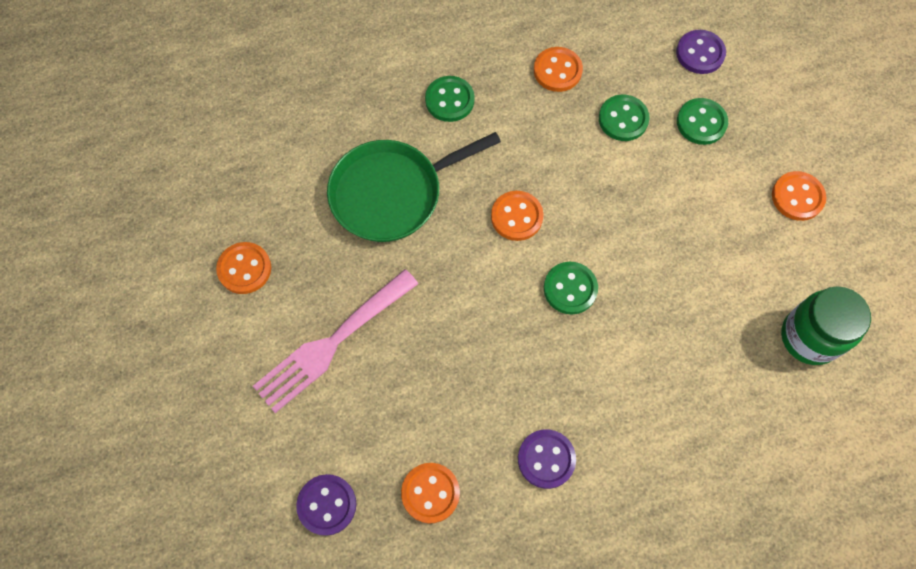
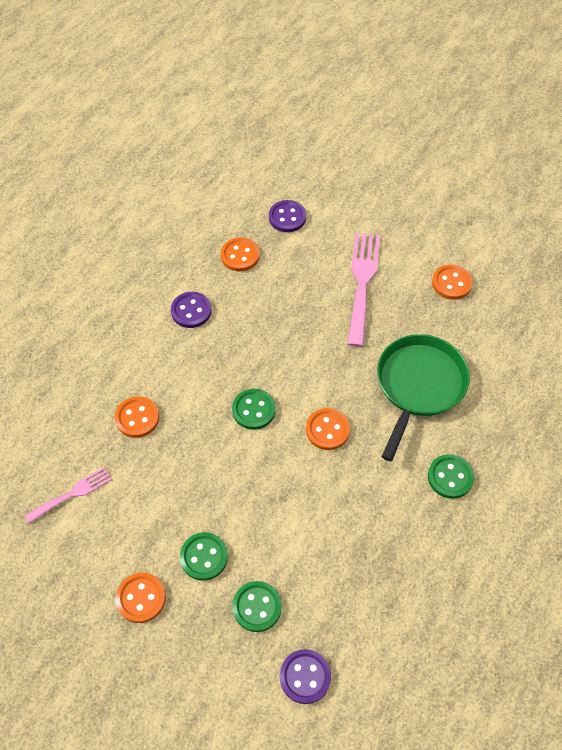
camera: 140 degrees right, 10 degrees down
(557, 71) = (400, 564): orange button -> orange button (137, 418)
(623, 119) = (317, 561): green button -> green button (204, 557)
(809, 337) = (72, 493): green jar -> pink fork

